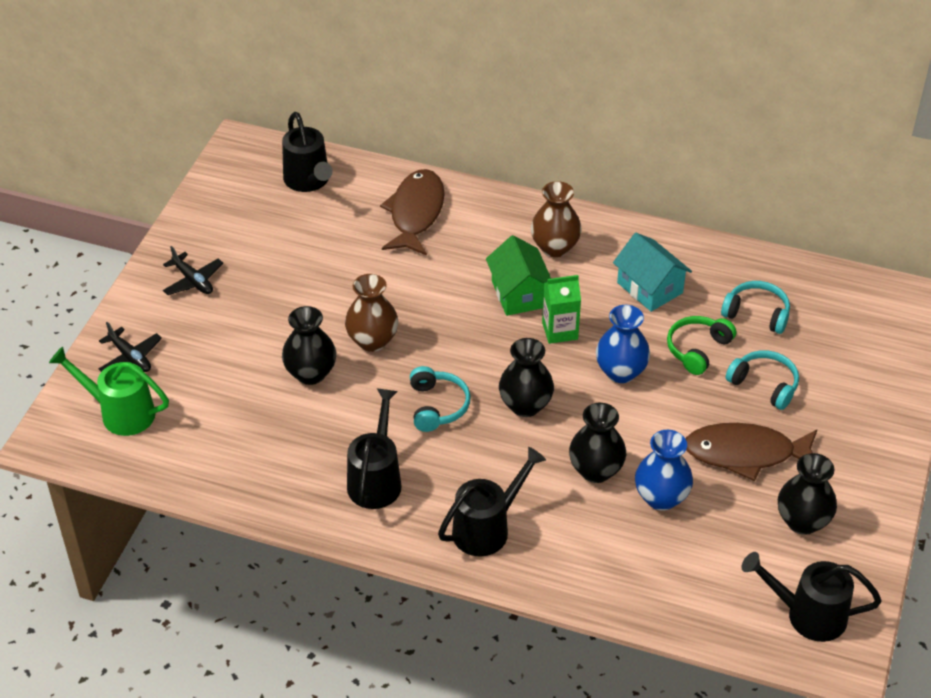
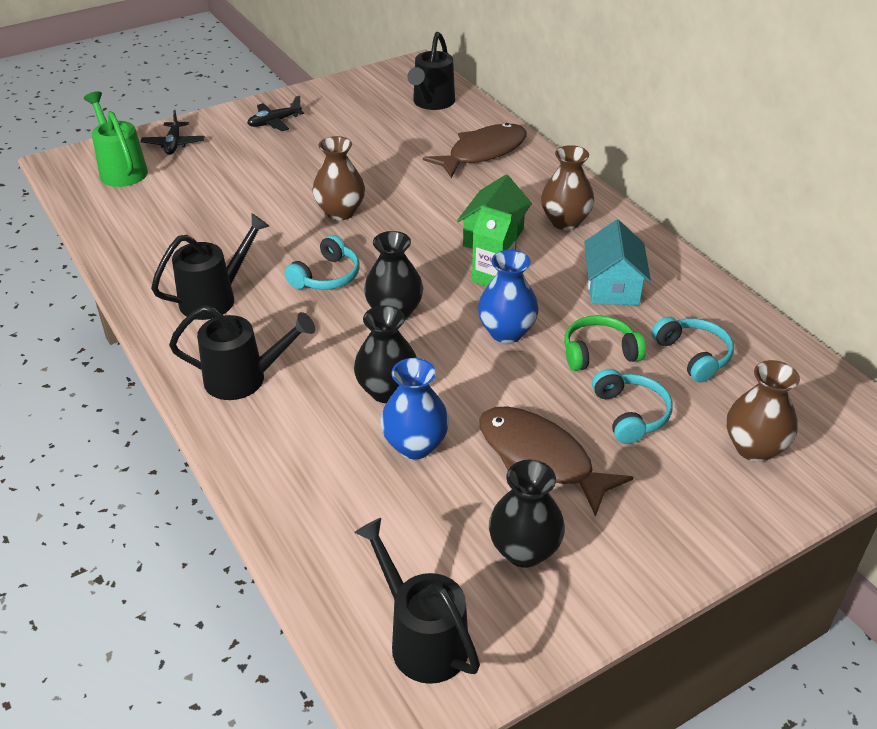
camera: 40 degrees right, 5 degrees down
(193, 281) = (274, 122): black plane -> black plane turned 60 degrees clockwise
(311, 373) = (269, 210): black vase -> none
(856, 361) = (754, 448): none -> brown vase

